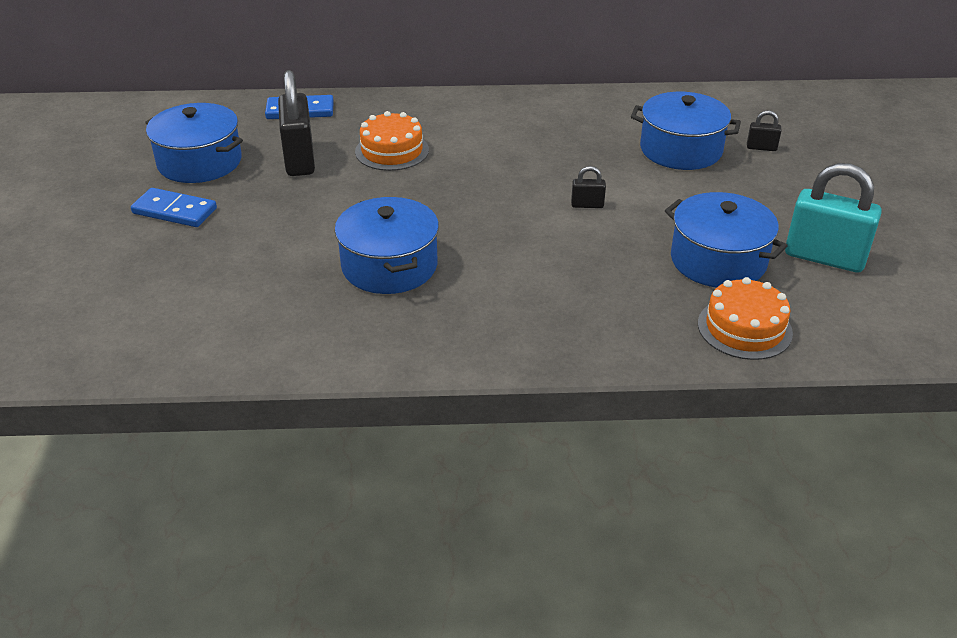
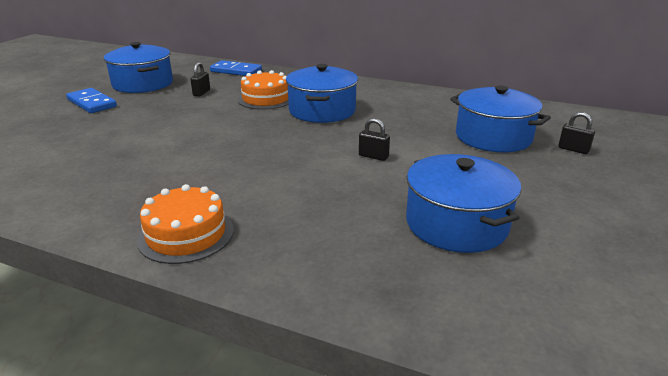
camera: 25 degrees right, 10 degrees down
(299, 159) = (201, 93): black padlock -> black padlock, size x0.45
(389, 266) = (175, 161): blue pot -> blue pot (322, 111)
(744, 328) = (432, 293): orange cake -> orange cake (186, 234)
(824, 257) = (580, 250): turquoise padlock -> none

